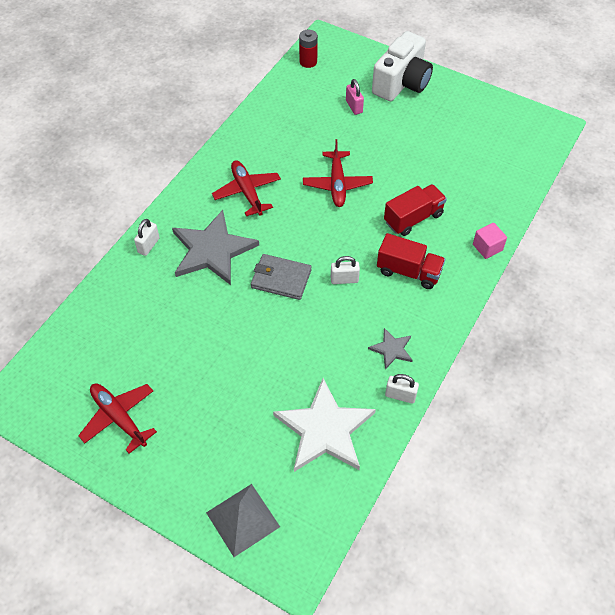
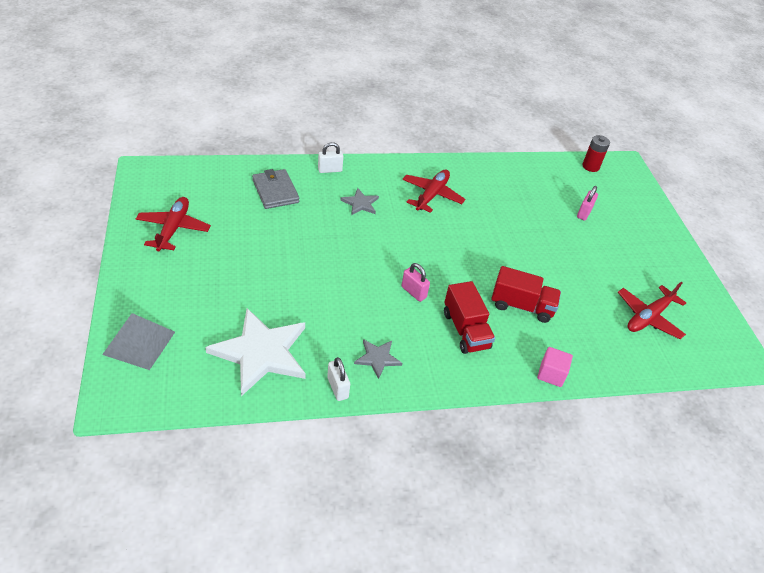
camera: 45 degrees right, 10 degrees down
(212, 250) = (360, 203): grey star -> grey star, size x0.47
(281, 279) = (375, 254): grey wallet -> grey wallet (275, 191)
(337, 184) = (498, 241): red plane -> red plane (648, 317)
(344, 279) = (413, 292): white padlock -> pink padlock
(402, 83) = (645, 229): white camera -> none

